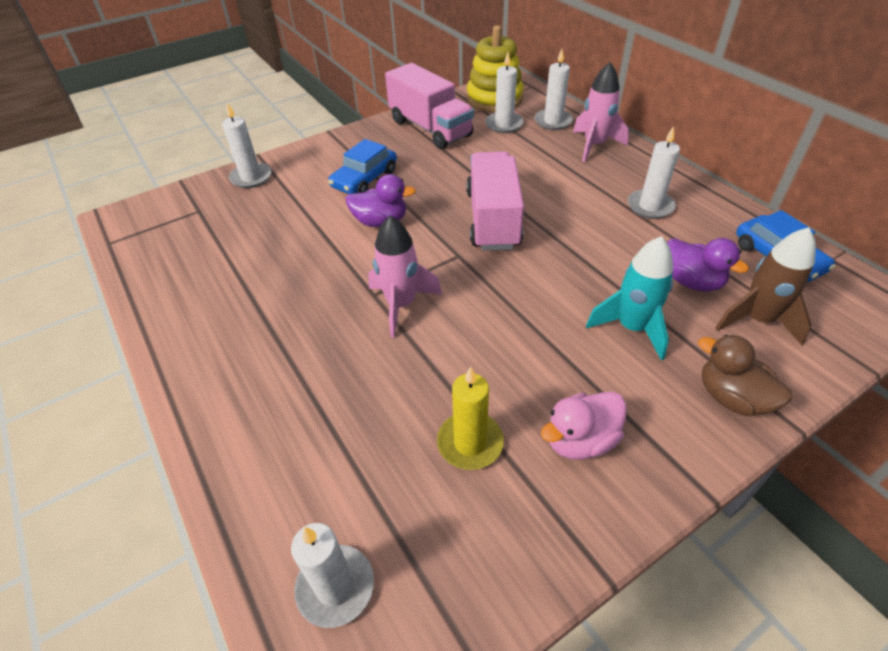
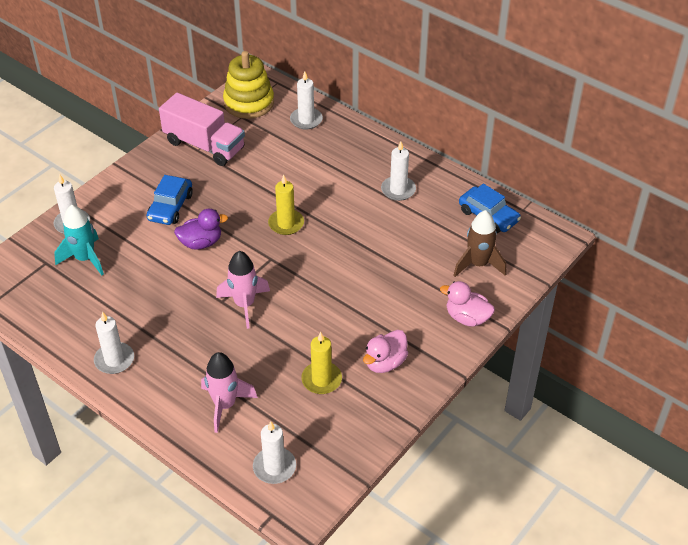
camera: 20 degrees left, 0 degrees up
(493, 219) = (286, 224): pink truck -> yellow candle
(504, 124) = (266, 130): white candle -> white candle (114, 360)
(594, 146) = (346, 140): pink rocket -> pink rocket (225, 405)
(632, 328) = (402, 287): turquoise rocket -> turquoise rocket (85, 259)
(691, 281) = (435, 245): purple duck -> none
(731, 398) = (467, 318): brown duck -> pink duck

